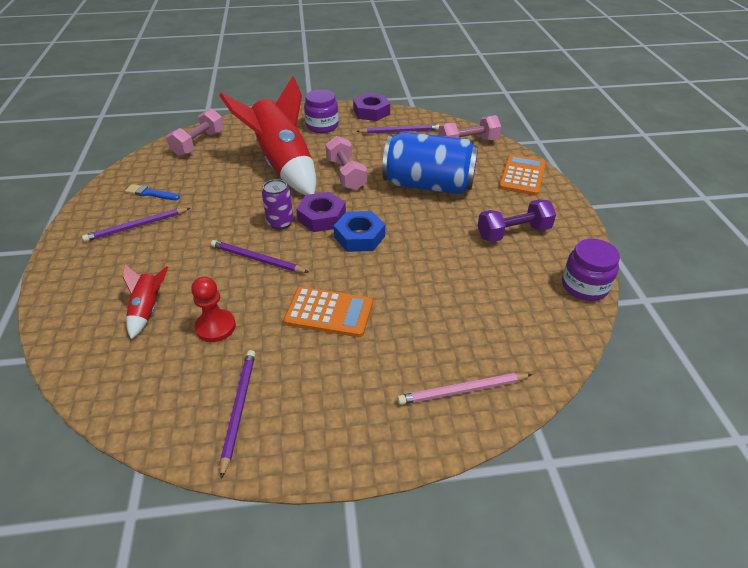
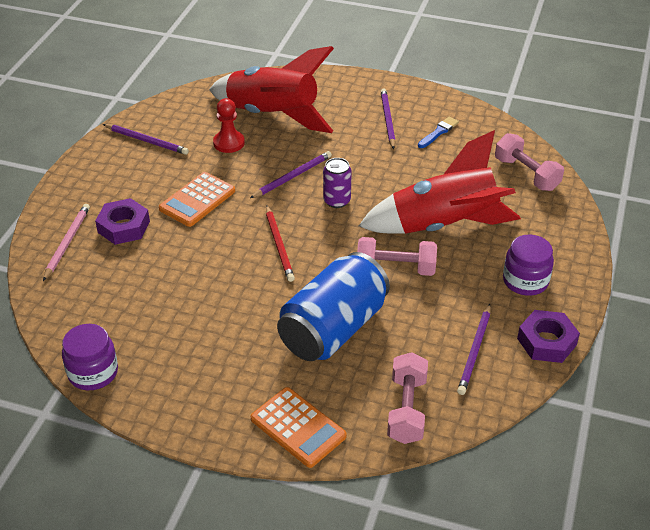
camera: 115 degrees right, 0 degrees up
(148, 310) = (273, 116): red rocket -> red rocket, size x2.35
(322, 217) = (327, 229): purple nut -> purple nut (123, 227)
(359, 237) = (279, 245): blue nut -> red pencil
(513, 233) = (203, 361): purple dumbbell -> none

